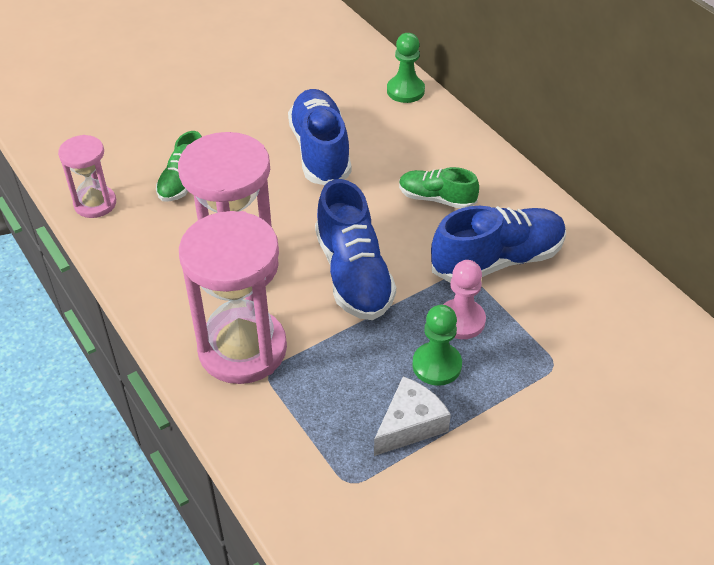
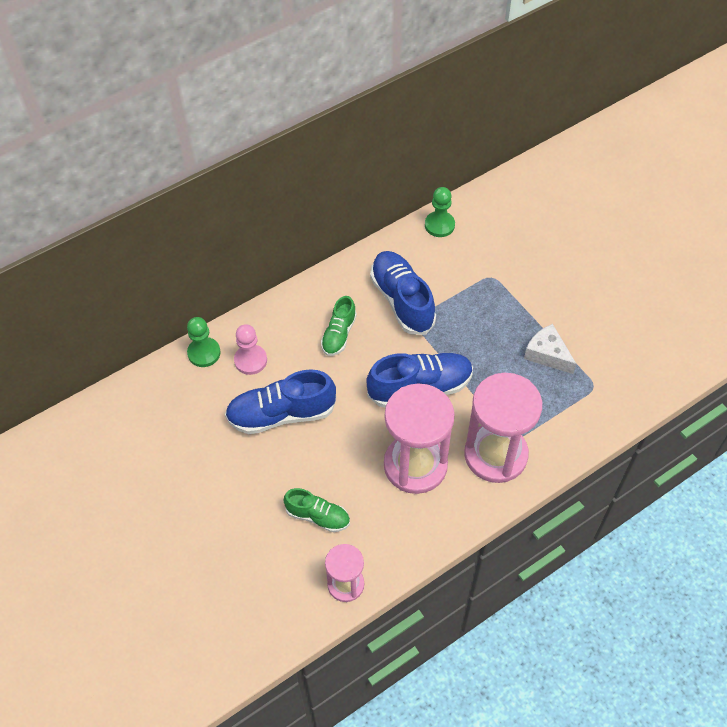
camera: 90 degrees left, 10 degrees up
(436, 365) = (498, 339): green pawn -> green pawn (439, 225)
(461, 320) = (459, 324): pink pawn -> pink pawn (250, 360)

